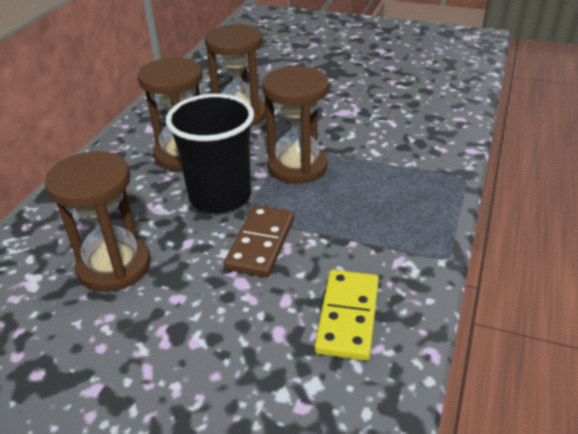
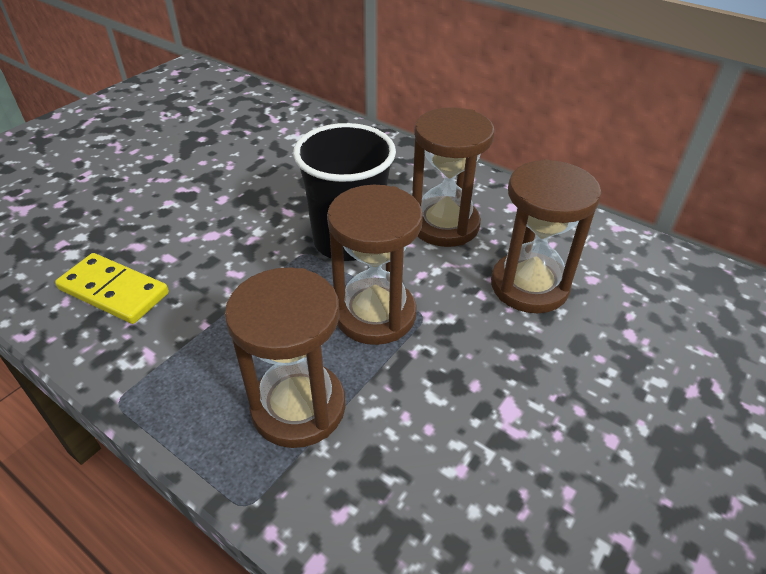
camera: 105 degrees right, 5 degrees up
(114, 266) = (285, 171): brown hourglass -> brown hourglass (298, 407)
(260, 243) = (253, 256): brown domino -> none

